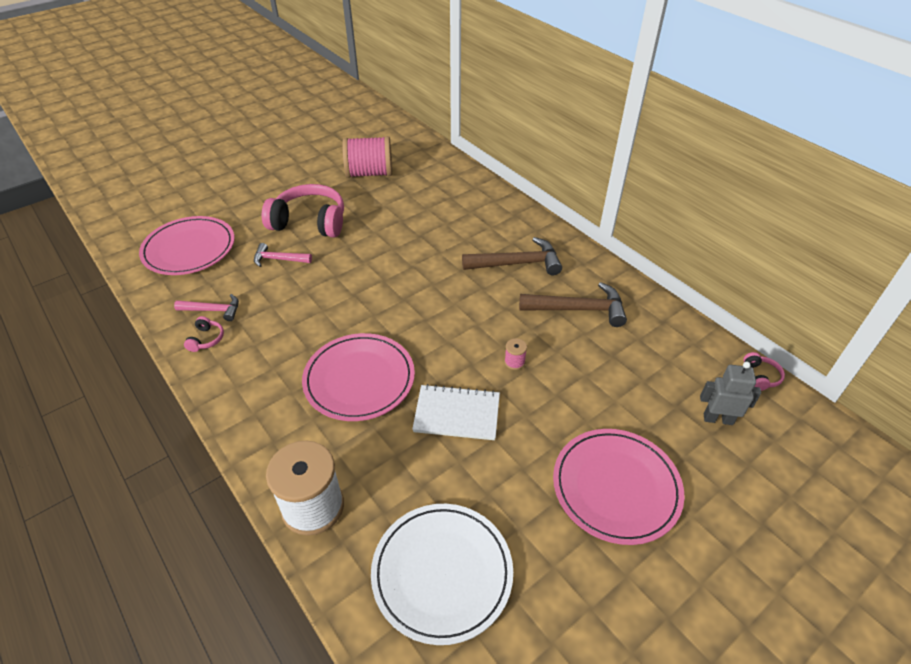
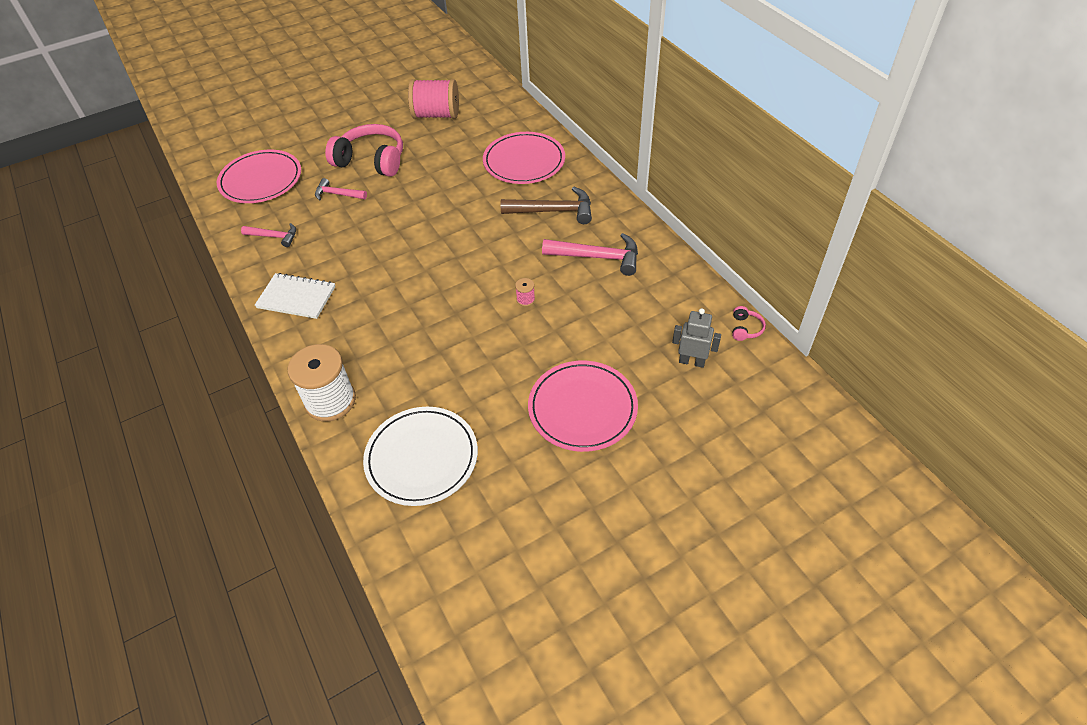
camera: 10 degrees right, 5 degrees up
(206, 339) = (265, 261): pink headphones -> none
(359, 379) = (387, 304): pink plate -> pink plate (524, 161)
(457, 414) = (464, 339): white notebook -> white notebook (296, 297)
(578, 309) = (597, 257): brown hammer -> pink hammer

